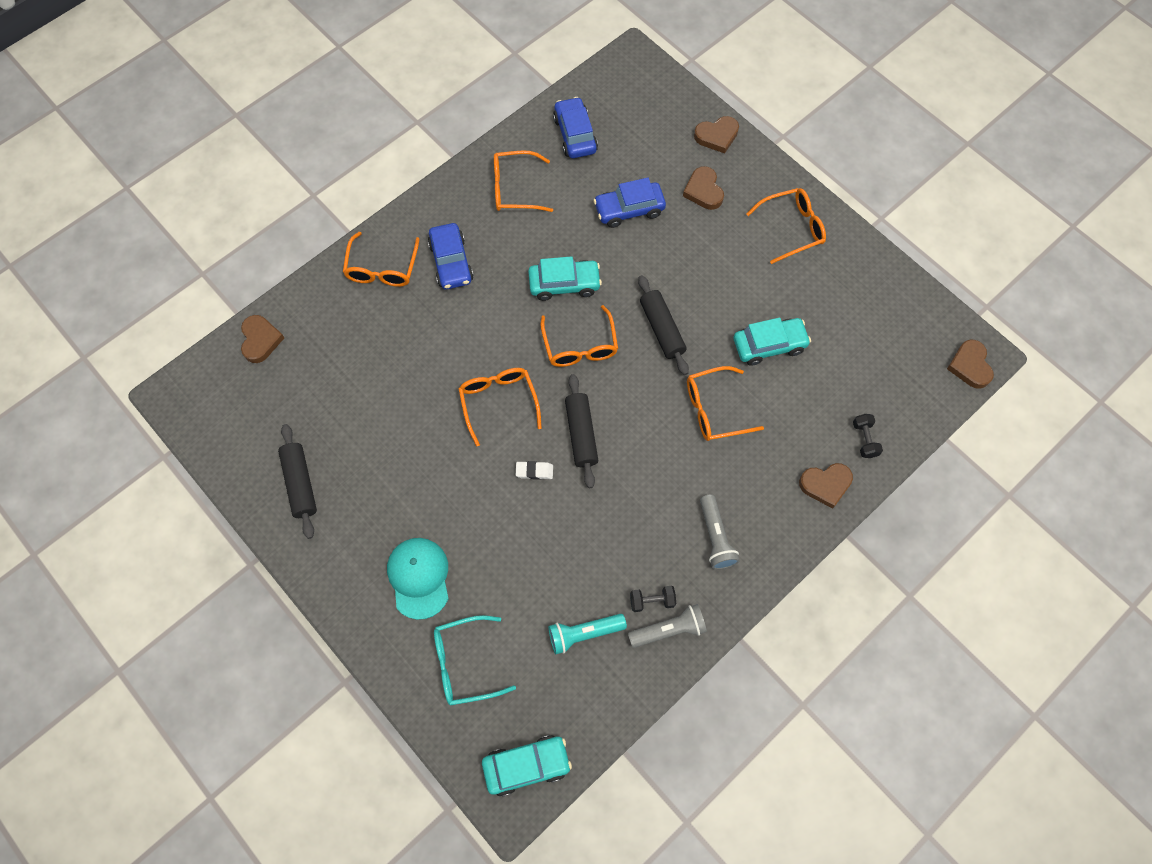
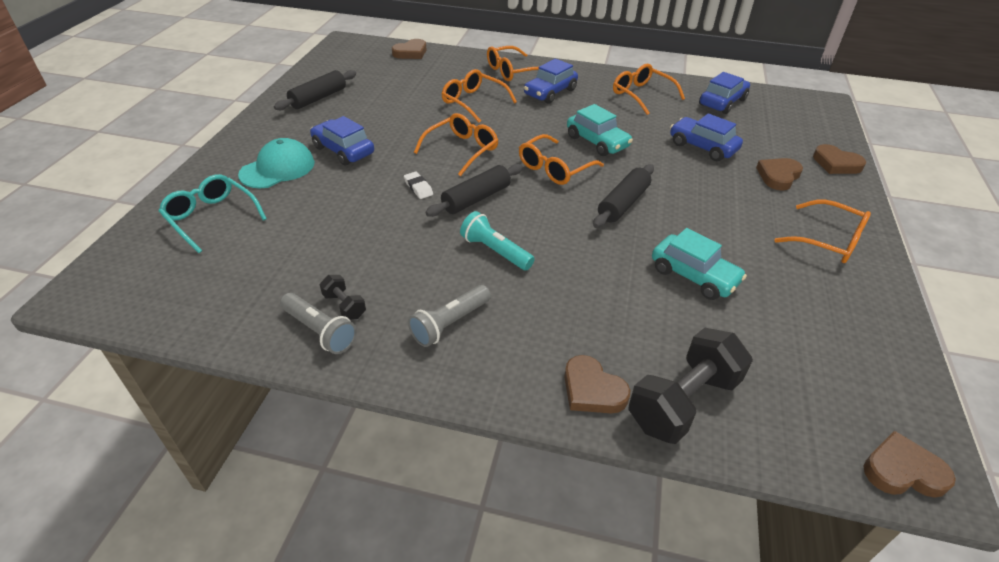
camera: 55 degrees right, 25 degrees down
(427, 505) = (343, 150): none -> blue car
(526, 765) = (120, 291): turquoise car -> none
(584, 633) = (280, 274): turquoise flashlight -> turquoise flashlight (495, 251)
(714, 409) = (584, 266): orange glasses -> orange glasses (473, 102)
(864, 439) = (683, 402): black dumbbell -> black dumbbell, size x2.13
(970, 366) = (902, 470): brown heart -> brown heart turned 45 degrees clockwise

